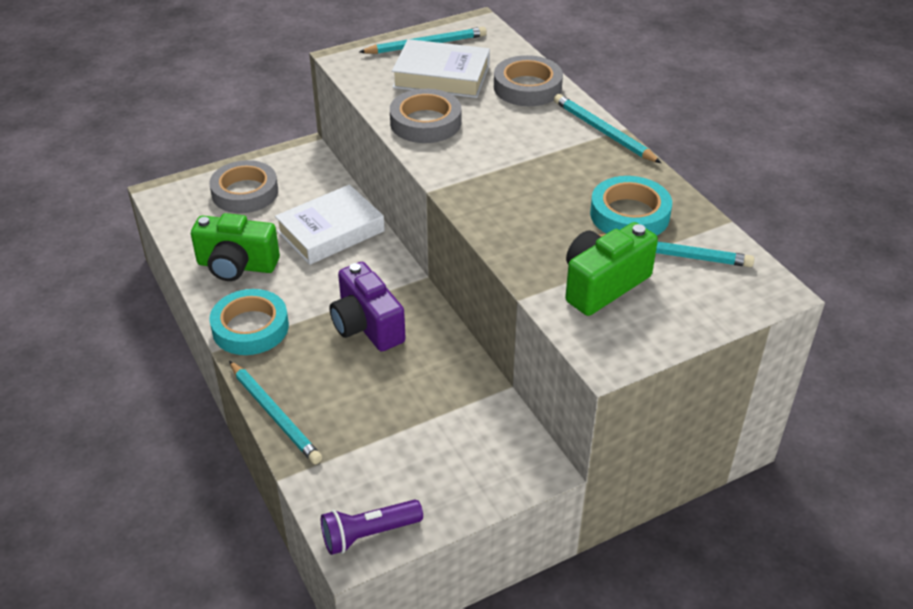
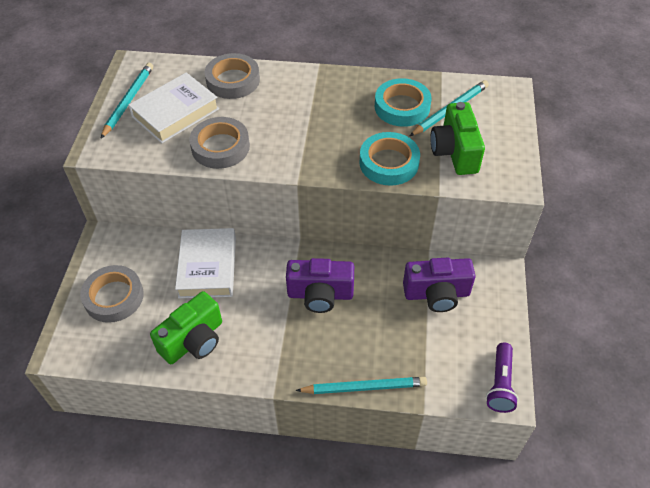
camera: 55 degrees left, 10 degrees up
(250, 328) = (267, 362): turquoise tape -> turquoise tape (389, 163)
(451, 421) = (436, 294): none -> purple camera
(603, 132) = (314, 74): turquoise pencil -> none

